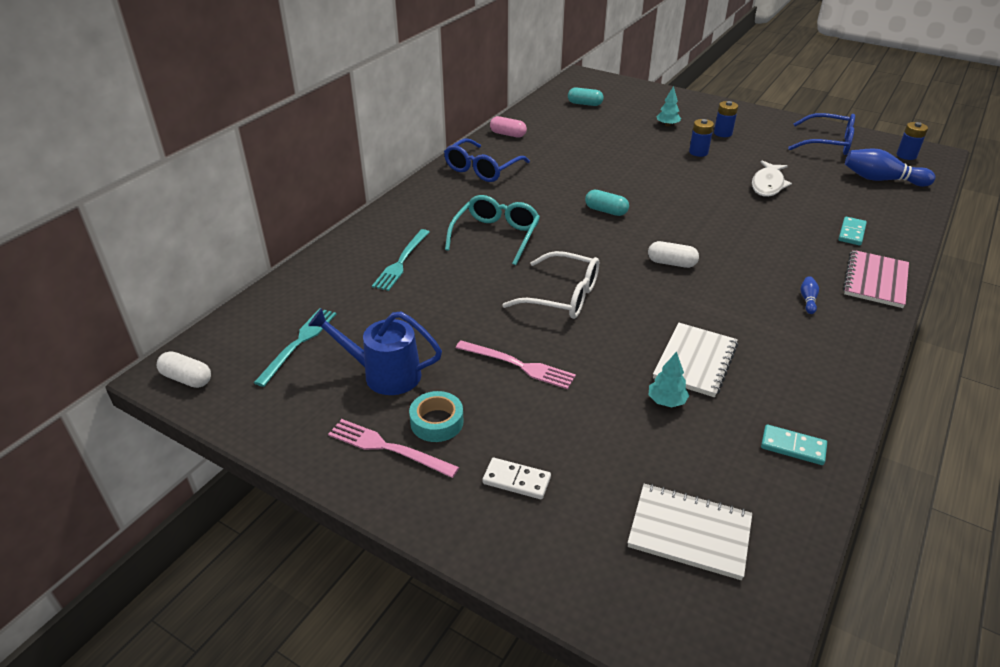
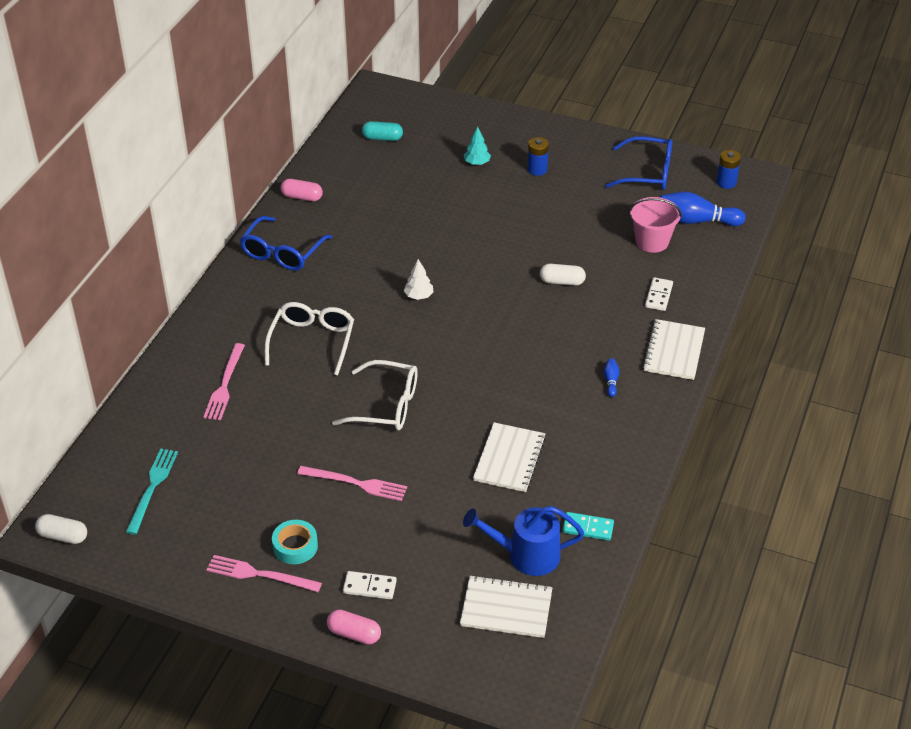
camera: 10 degrees left, 5 degrees up
(383, 374) = (238, 508): blue watering can -> blue watering can (525, 555)
(401, 261) = (225, 385): turquoise fork -> pink fork
(487, 537) = (354, 634): none -> pink capsule
(496, 236) = (312, 341): turquoise glasses -> white glasses
(606, 211) = (419, 296): turquoise capsule -> white tree
(666, 401) = (486, 501): turquoise tree -> none
(671, 263) = (486, 354): white capsule -> white capsule (562, 282)
(698, 152) = (511, 201): blue battery -> none
(768, 184) = (582, 241): white fish -> none
(838, 191) = (652, 241): none -> pink bucket
(851, 233) = (659, 296): turquoise domino -> white domino
(875, 280) = (674, 351): pink notebook -> white notebook

